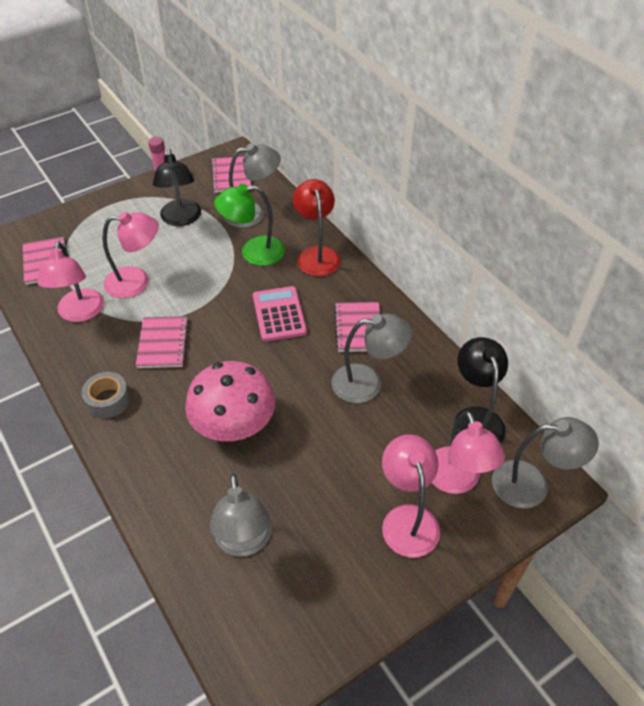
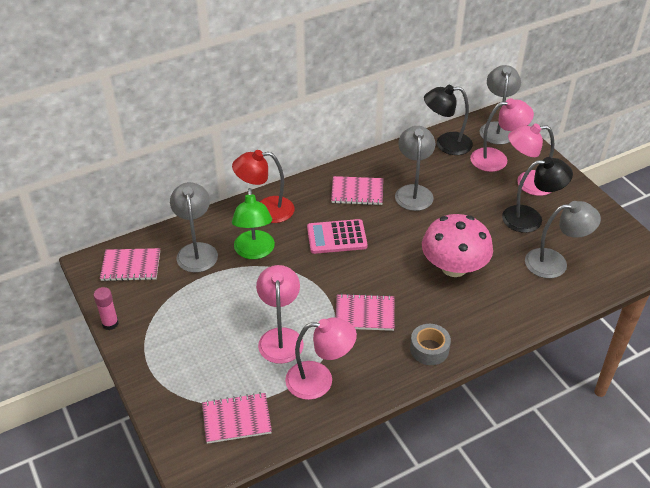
camera: 85 degrees left, 5 degrees down
(181, 219) = (192, 305): black lamp -> black lamp (530, 218)

